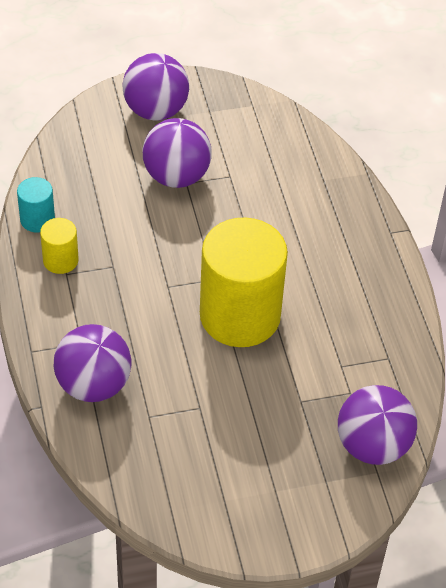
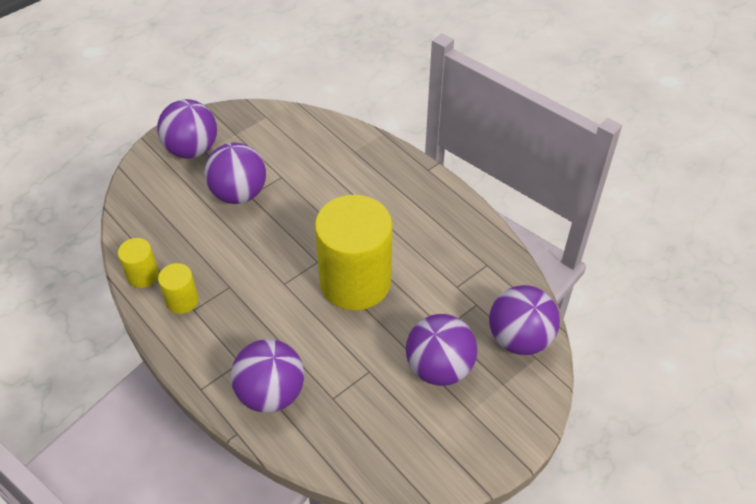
camera: 25 degrees left, 0 degrees up
(37, 219) = (143, 275): turquoise cylinder -> yellow cylinder
(271, 436) = (439, 367): none -> purple ball

